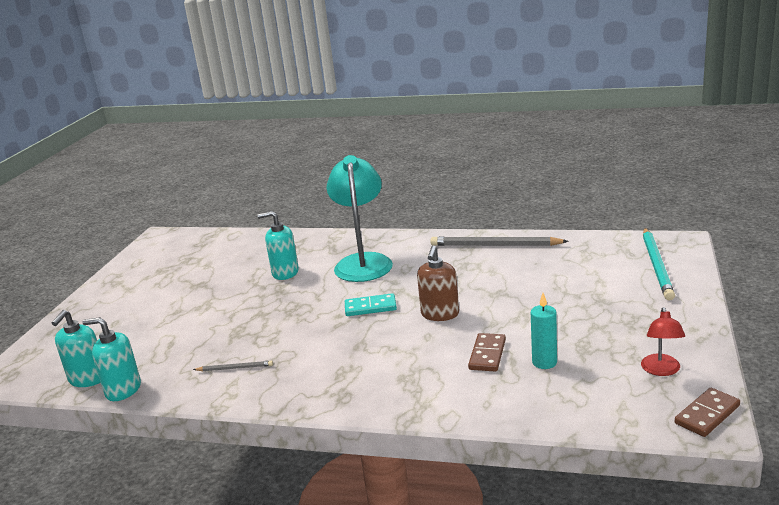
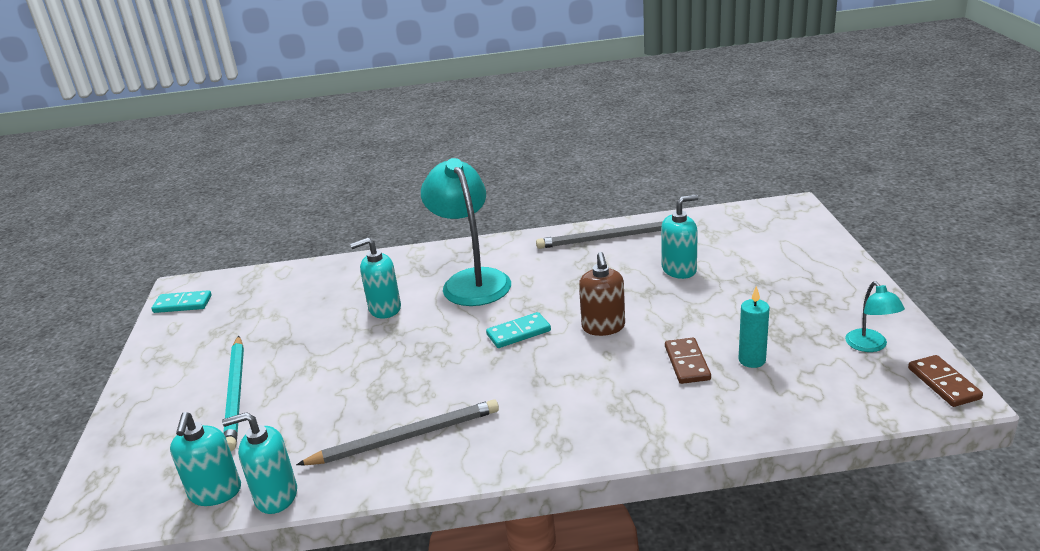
camera: 20 degrees left, 5 degrees up
(153, 247) = (182, 304): none -> turquoise domino
(235, 368) = (405, 437): grey pencil -> grey pencil, size x2.08
(536, 279) = (679, 270): none -> turquoise soap dispenser
(657, 265) = (789, 235): turquoise pencil -> turquoise pencil (236, 394)
(661, 370) = (870, 346): red lamp -> turquoise lamp
(707, 415) = (943, 383): brown domino -> brown domino turned 45 degrees counterclockwise

